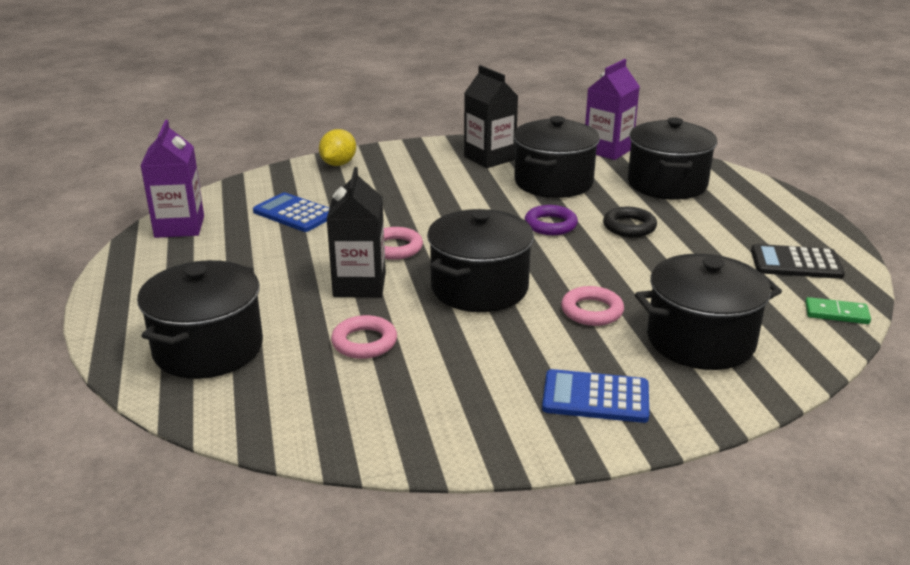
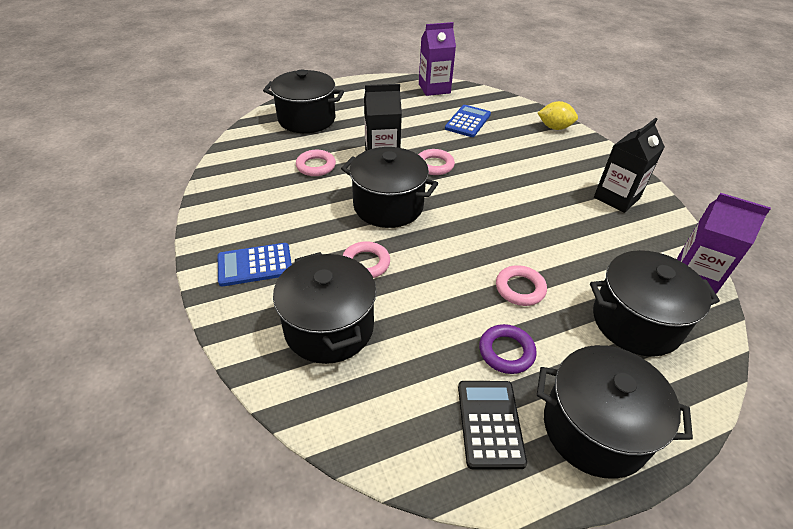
camera: 80 degrees right, 15 degrees up
(550, 225) = (502, 238): purple ring -> purple ring (506, 352)
(553, 182) = (589, 238): black pot -> black pot (594, 428)
(595, 397) = (255, 265): blue calculator -> blue calculator turned 105 degrees counterclockwise
(629, 227) = (520, 288): black ring -> pink ring
(836, 313) = (388, 445): green domino -> none

